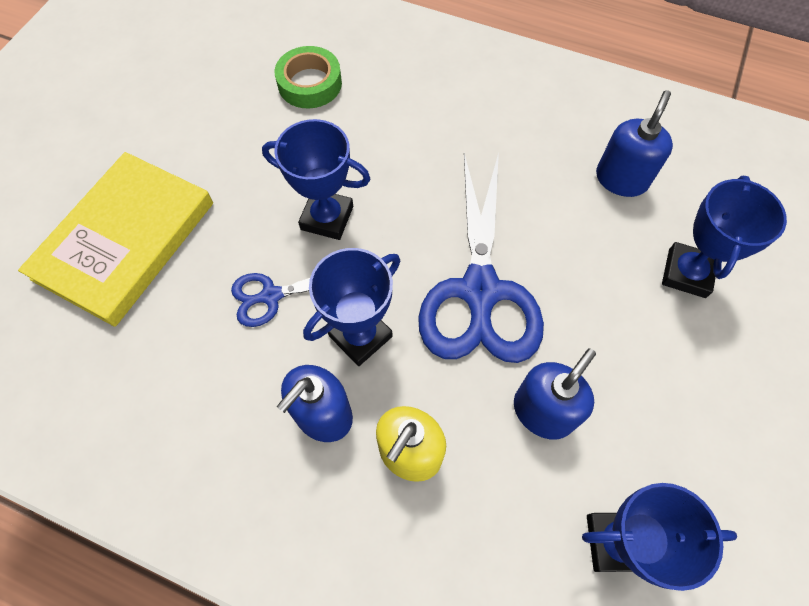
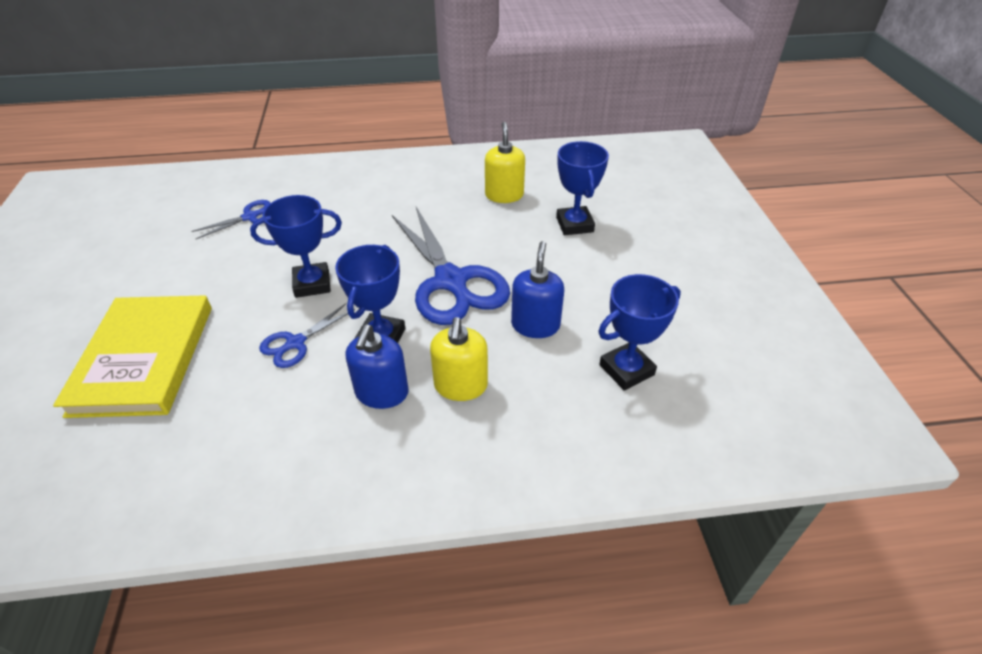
camera: 30 degrees left, 20 degrees down
(310, 83) = (250, 217): green tape -> blue scissors
(621, 179) = (504, 195): blue soap dispenser -> yellow soap dispenser

